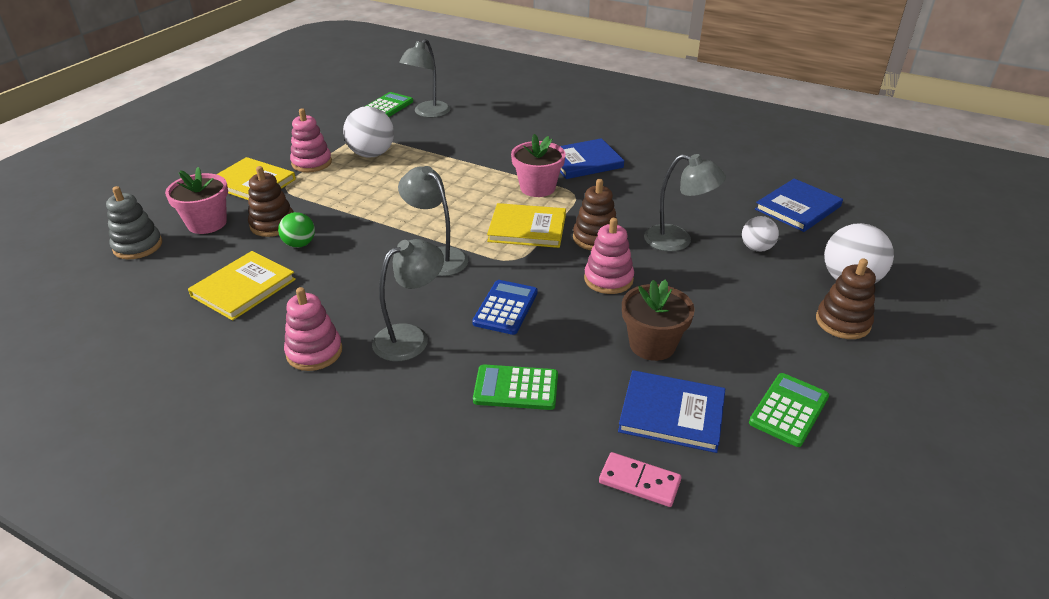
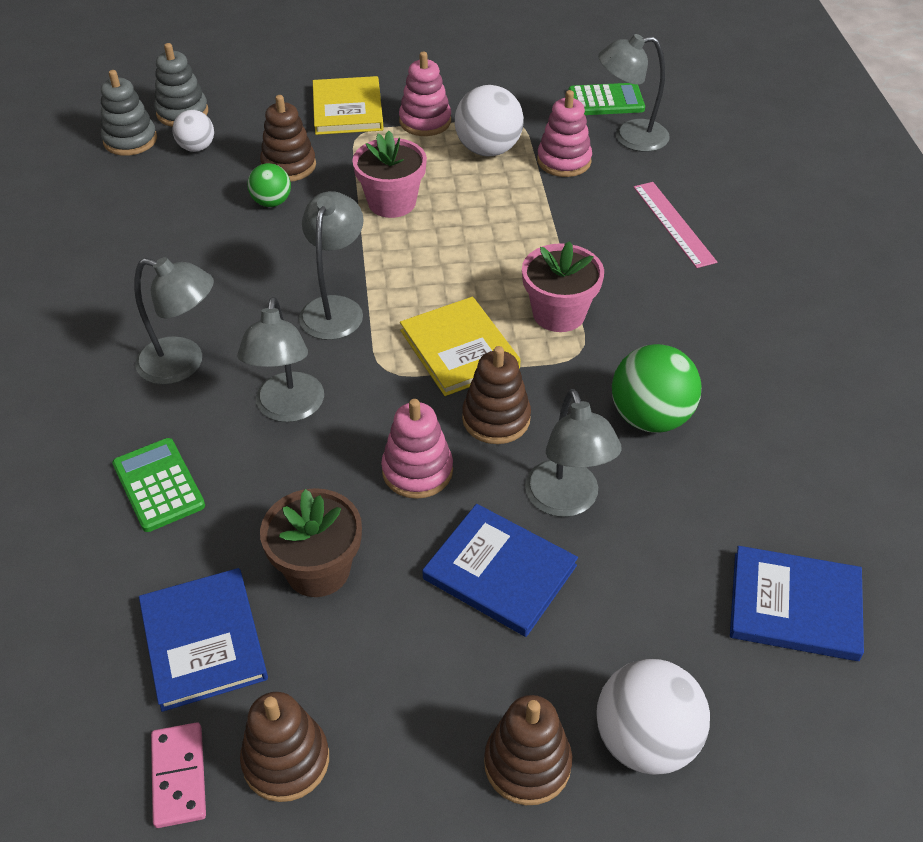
camera: 55 degrees right, 10 degrees up
(128, 280) = (130, 140): none -> grey stacking toy
(207, 223) = (253, 126): pink flower pot -> pink flower pot (392, 202)
(243, 288) = (173, 211): yellow book -> none
(314, 352) = (114, 312): pink stacking toy -> pink stacking toy (564, 161)
(505, 308) = (288, 409): blue calculator -> grey lamp
(512, 130) = (673, 224): none -> pink ruler
(584, 161) = (669, 324): blue book -> blue book (500, 572)
(639, 482) = (75, 657): pink domino -> pink domino (179, 776)
(643, 194) = (650, 417): none -> green ball
(756, 248) = (629, 595): white ball -> white ball (197, 148)
(789, 410) = (286, 760): green calculator -> brown stacking toy

